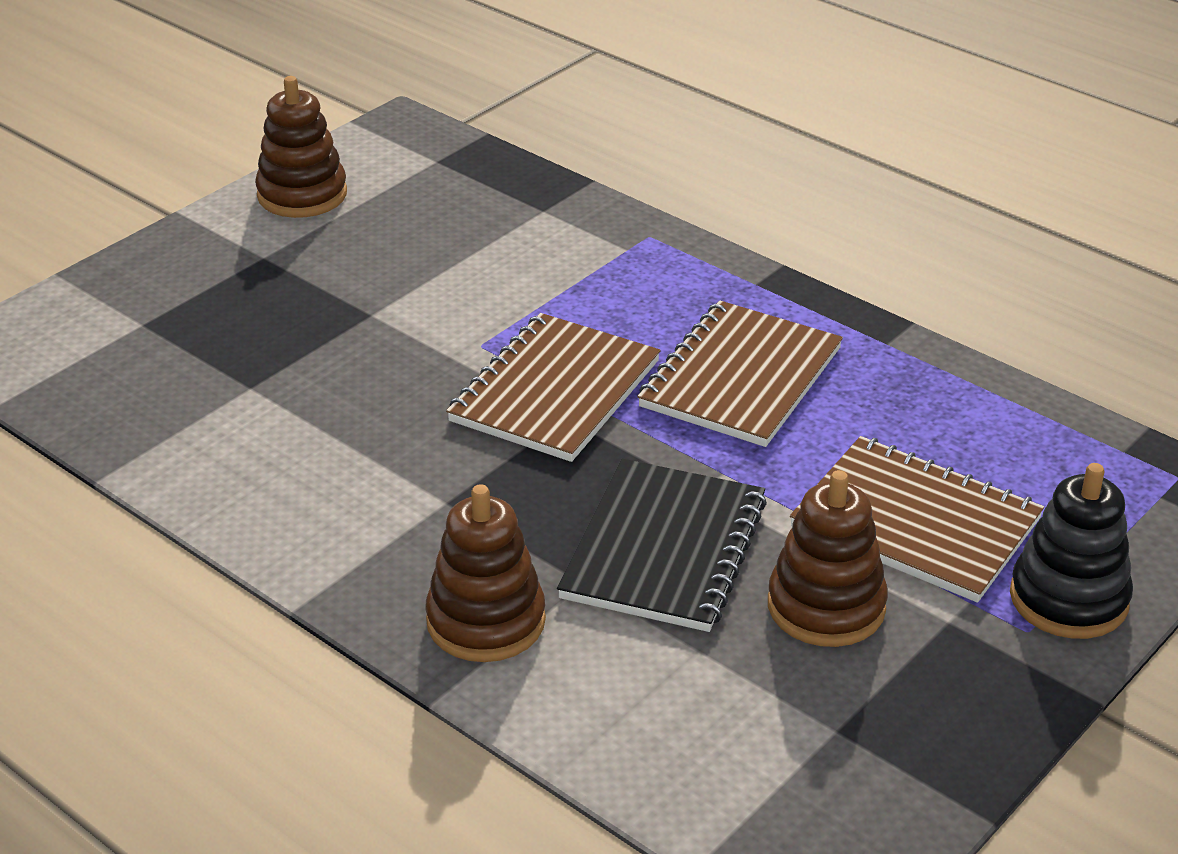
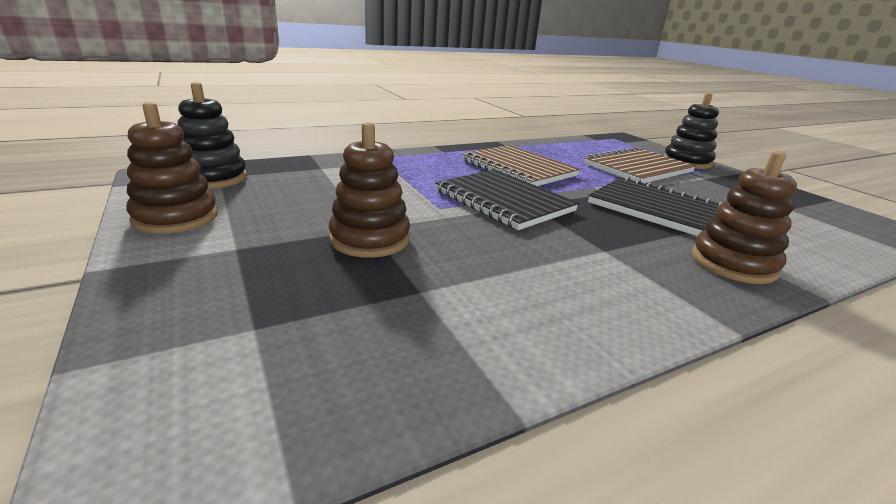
camera: 70 degrees left, 10 degrees down
(426, 160) = (213, 178): none -> black stacking toy
(555, 391) = (503, 201): brown notebook -> black notebook
(826, 606) = (699, 192): brown stacking toy -> brown stacking toy (370, 239)

